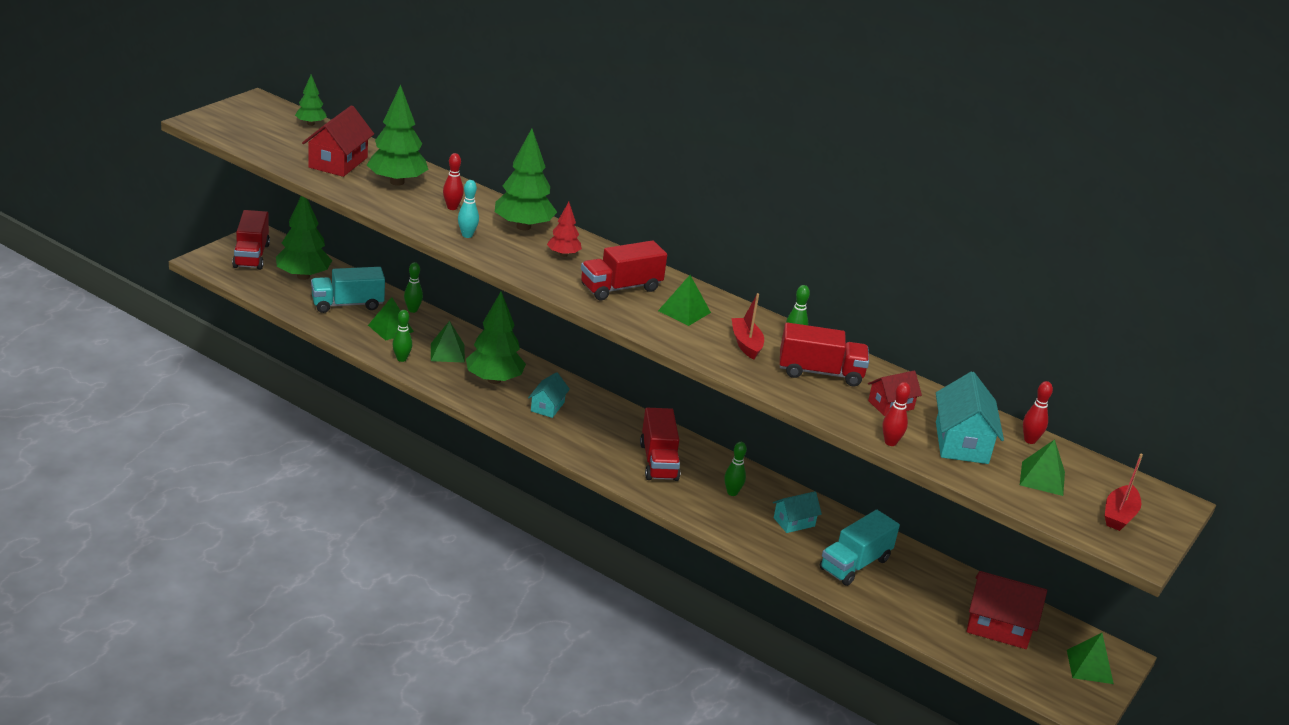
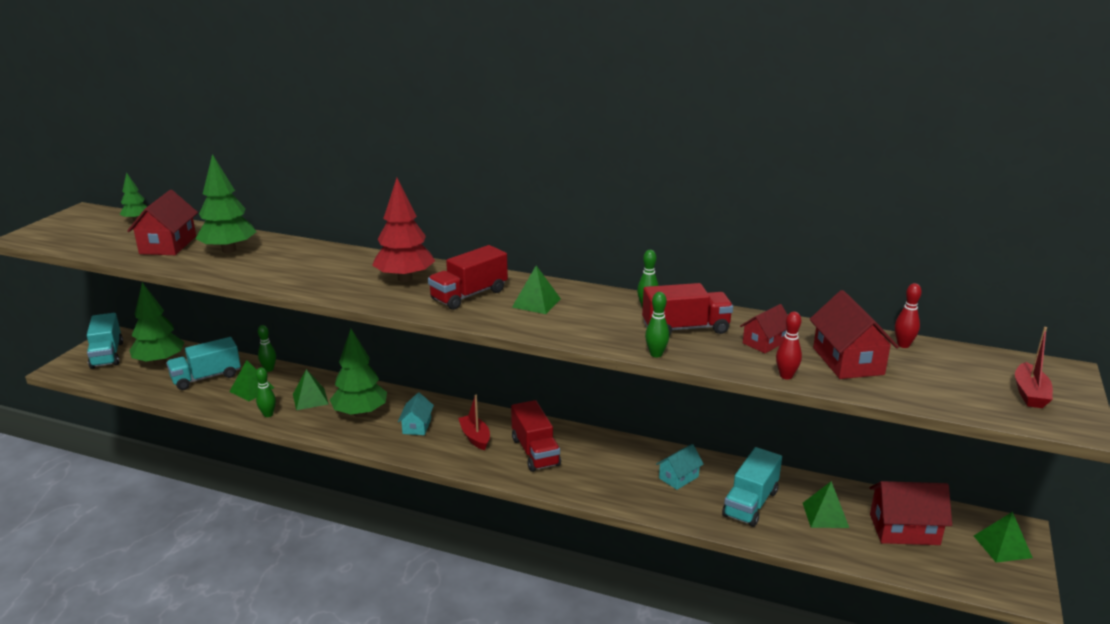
camera: 10 degrees left, 5 degrees down
(251, 255) = (107, 355): red truck -> turquoise truck
(452, 207) = (287, 260): red bowling pin -> none
(467, 235) = (308, 280): turquoise bowling pin -> none
(523, 227) = (359, 263): green tree -> none
(563, 254) = (405, 278): red tree -> red tree, size x1.84
(732, 492) = (612, 464): green bowling pin -> green bowling pin (656, 354)
(746, 344) = (606, 318): red boat -> red boat (475, 437)
(961, 442) = (847, 361): turquoise house -> red house
(1042, 478) = (939, 376): green pyramid -> green pyramid (825, 515)

